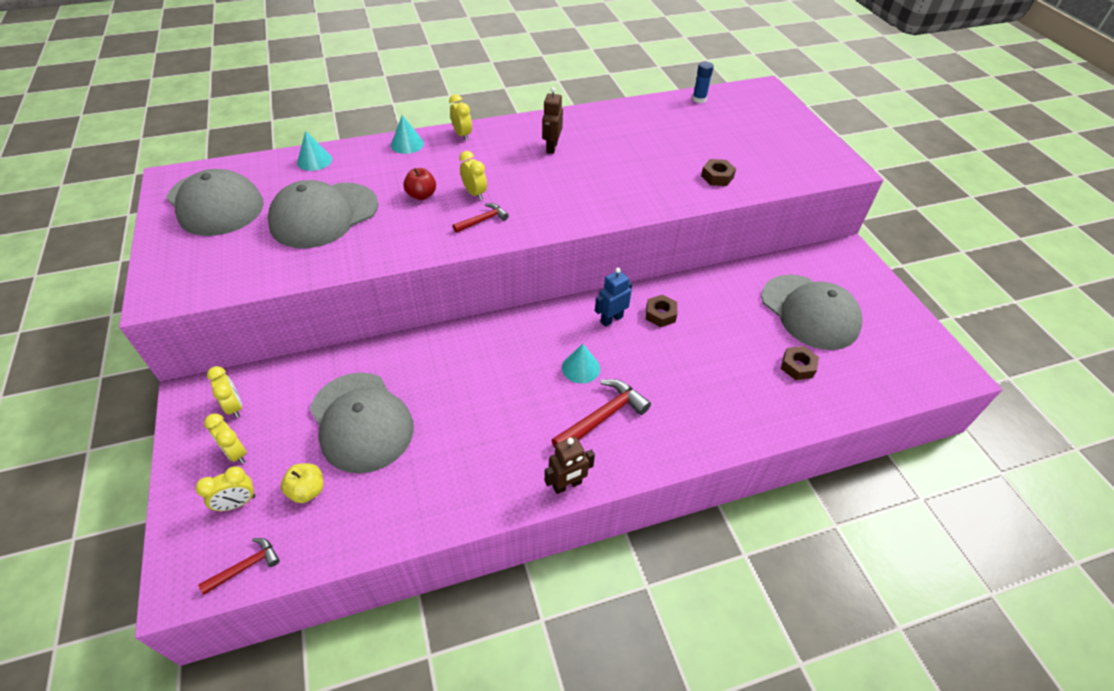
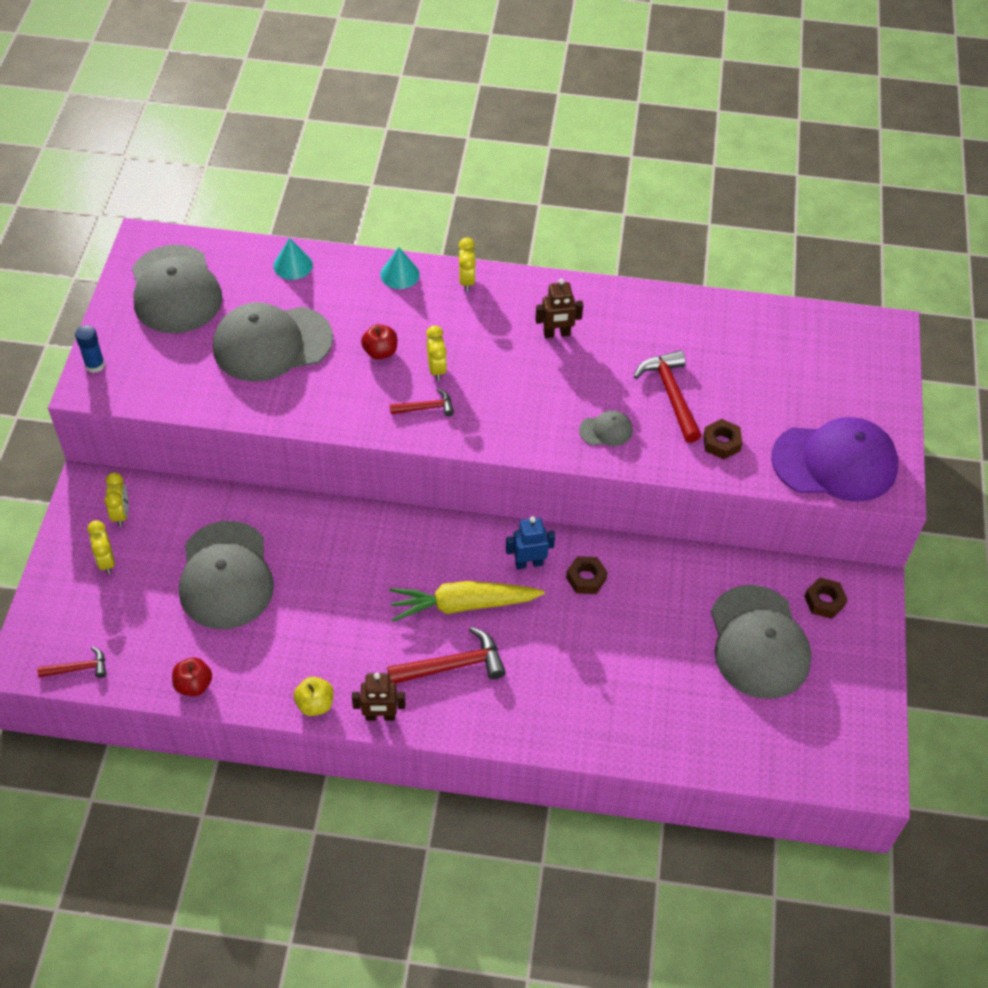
camera: 25 degrees right, 5 degrees up
(237, 503) = (91, 609): yellow clock -> none
(307, 491) = (152, 623): yellow apple -> yellow apple (315, 704)
(376, 531) = (194, 685): none -> red apple
(551, 147) = (556, 334): brown robot -> brown robot turned 135 degrees counterclockwise
(581, 368) = (463, 605): turquoise cone -> yellow carrot
(631, 193) = (606, 430): none -> grey cap
(659, 160) = (671, 395): none -> red hammer
(699, 99) = (786, 319): blue glue stick -> blue glue stick (95, 365)
(797, 366) = (694, 697): brown nut -> brown nut (824, 601)
(799, 165) = (835, 462): none -> purple cap

